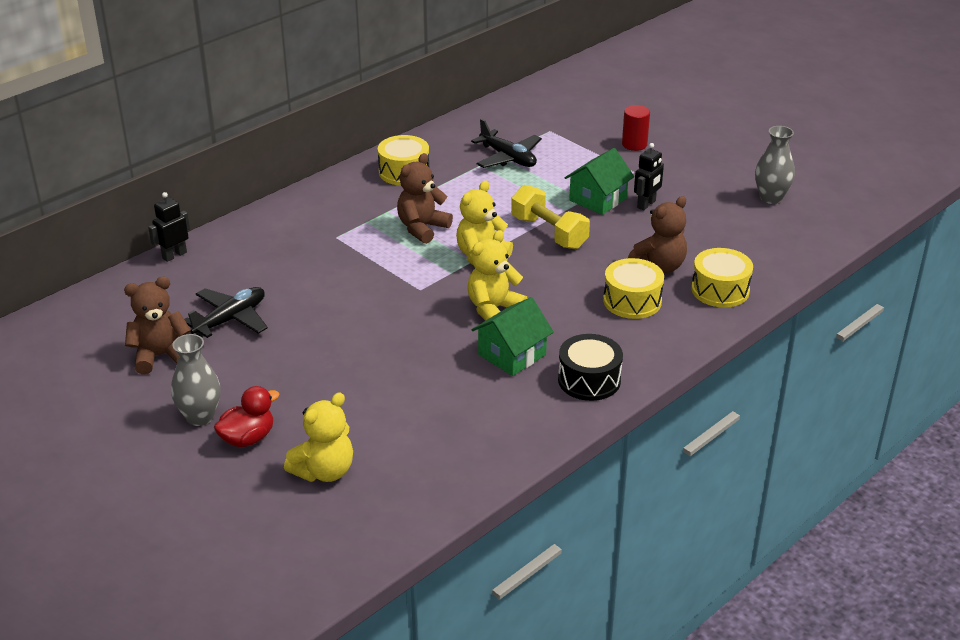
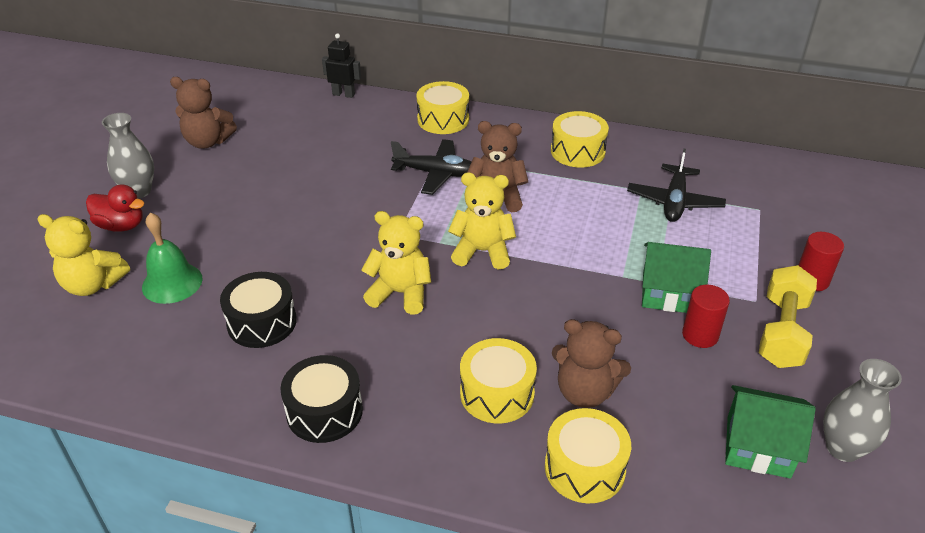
camera: 60 degrees right, 5 degrees up
(160, 356) = (207, 142): brown teddy bear -> brown teddy bear turned 150 degrees clockwise
(230, 319) = (277, 153): black plane -> black plane (436, 173)
(284, 217) = (443, 119): none -> yellow drum
(367, 423) = (172, 283): none -> green bell
(465, 386) = (262, 322): none -> black drum
(512, 354) = (333, 335): green house -> green house (758, 446)
(549, 232) = (568, 280): yellow dumbbell -> yellow dumbbell (782, 332)
(646, 204) = (700, 335): black robot -> red cylinder

